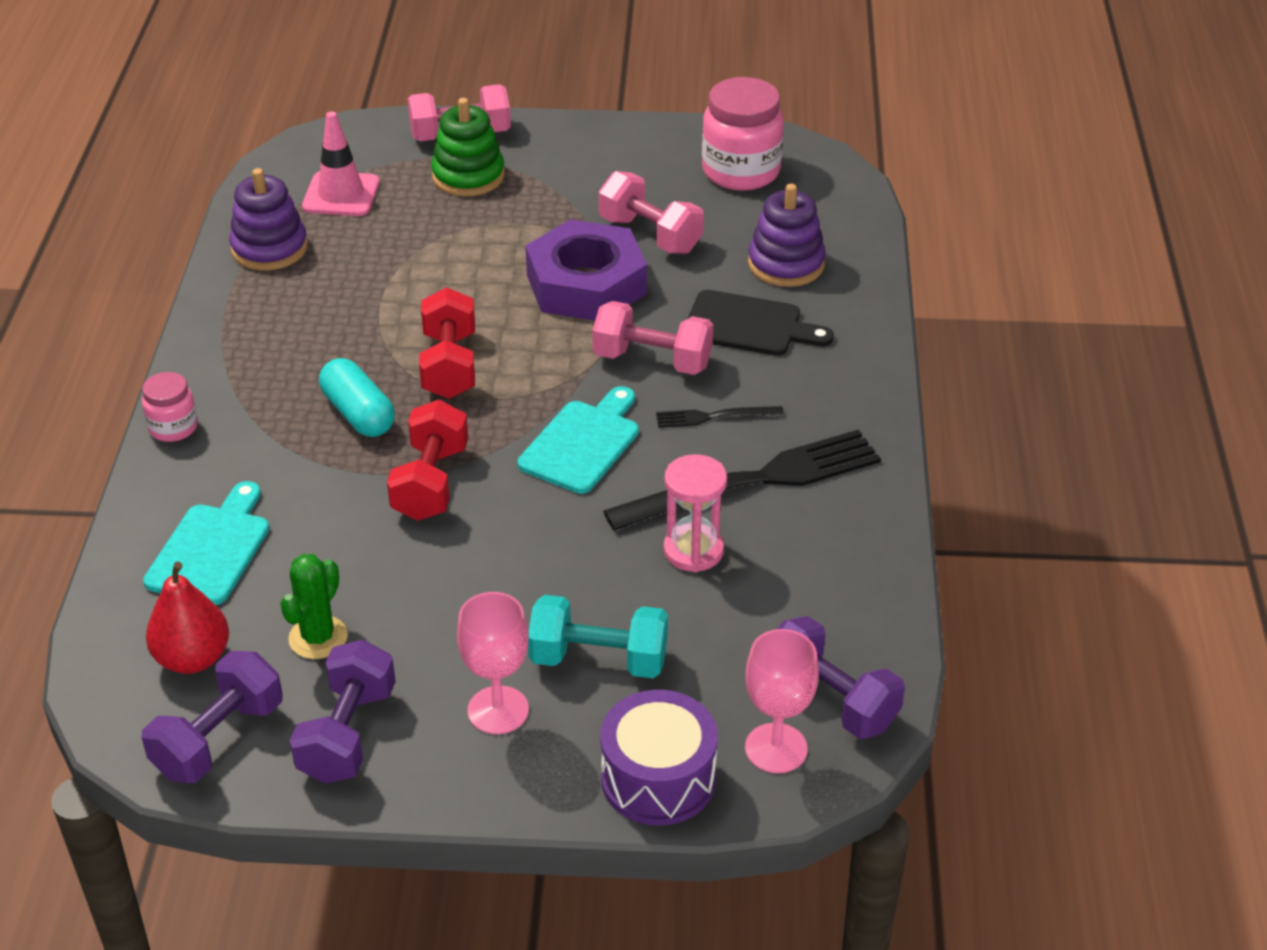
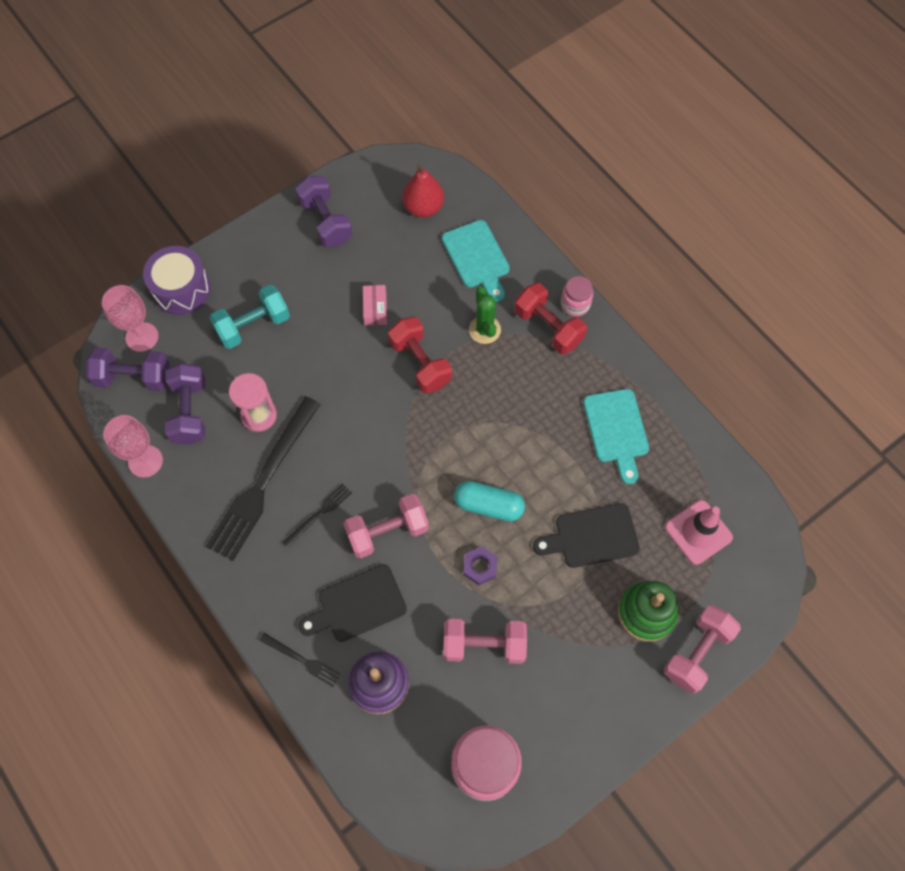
camera: 140 degrees right, 25 degrees up
(218, 739) = (373, 185): purple dumbbell -> purple dumbbell (190, 412)
(269, 248) = (681, 455): purple stacking toy -> none
(318, 638) = (383, 251): green cactus -> green cactus (484, 330)
(358, 414) = (499, 378): turquoise capsule -> turquoise capsule (488, 505)
(414, 575) = (375, 309): none -> pink box
(445, 245) = (591, 536): none -> black cutting board
(449, 365) = (490, 444): red dumbbell -> red dumbbell (548, 327)
(498, 710) = (275, 273): pink goblet -> pink goblet (145, 461)
(583, 443) = (371, 443): turquoise cutting board -> turquoise cutting board (616, 430)
(586, 284) = (480, 567): purple nut -> purple nut, size x0.41
(851, 318) = (302, 660): none -> black fork

